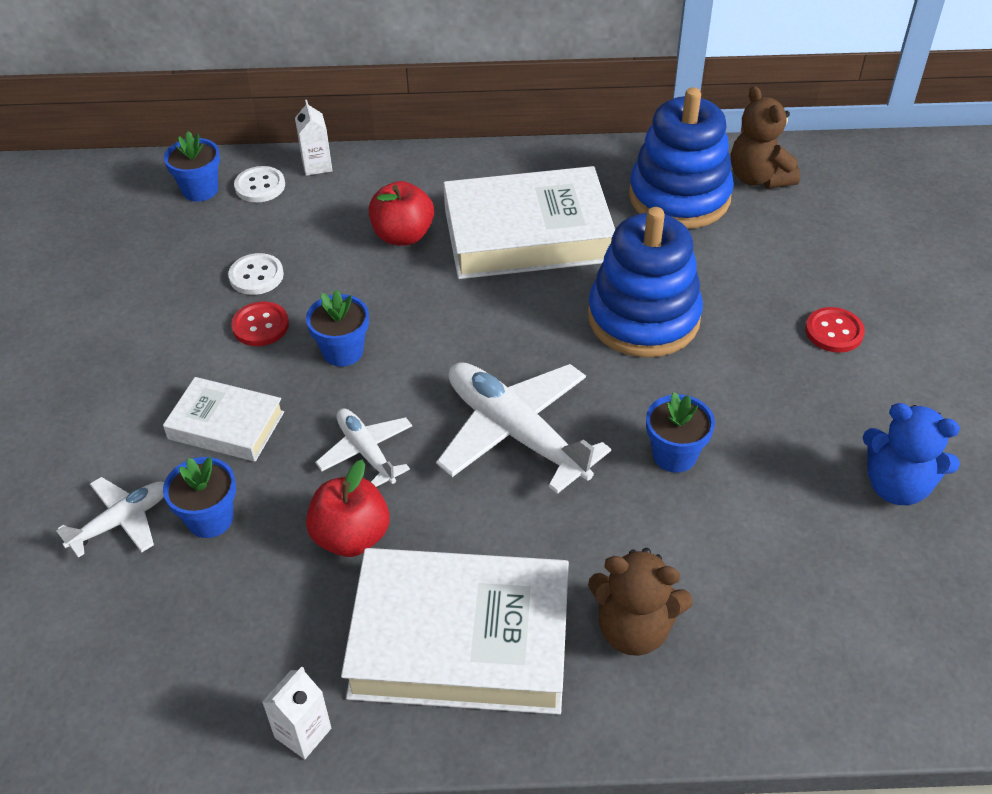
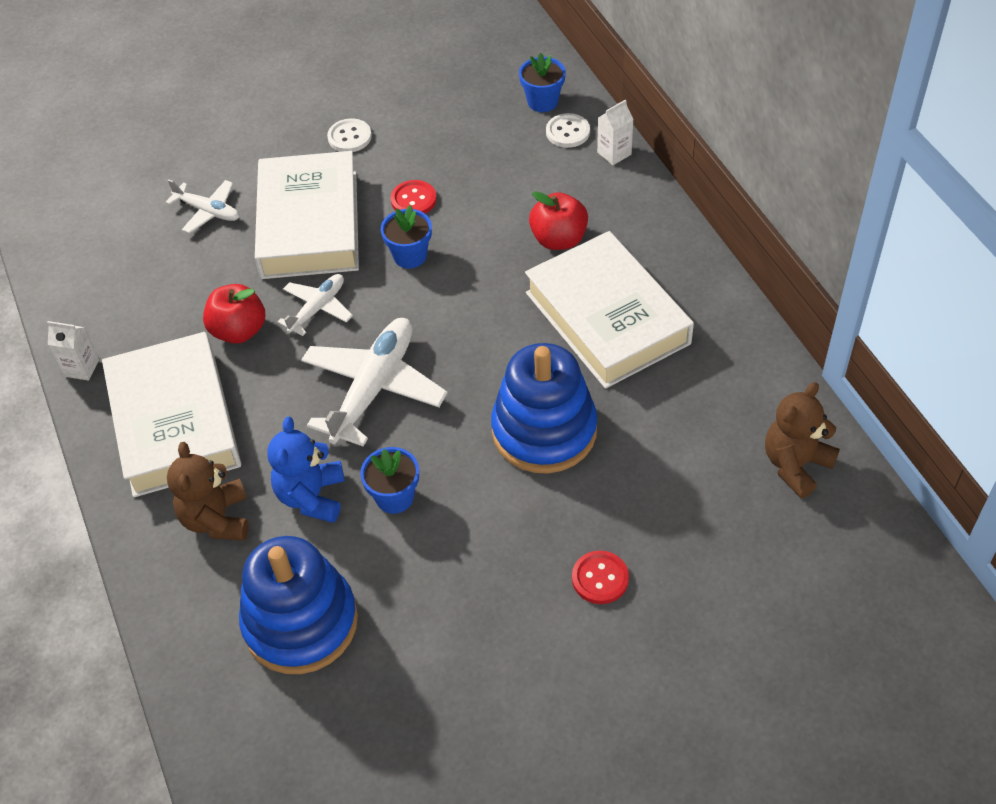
camera: 70 degrees right, 5 degrees up
(210, 519) = (226, 252): blue flower pot -> none
(226, 425) = (309, 224): white book -> white book, size x1.86
(256, 276) = (464, 175): white button -> white button (349, 137)
(679, 197) = (726, 410): blue stacking toy -> blue stacking toy (301, 622)
(896, 486) = (427, 666): blue teddy bear -> blue teddy bear (312, 496)

